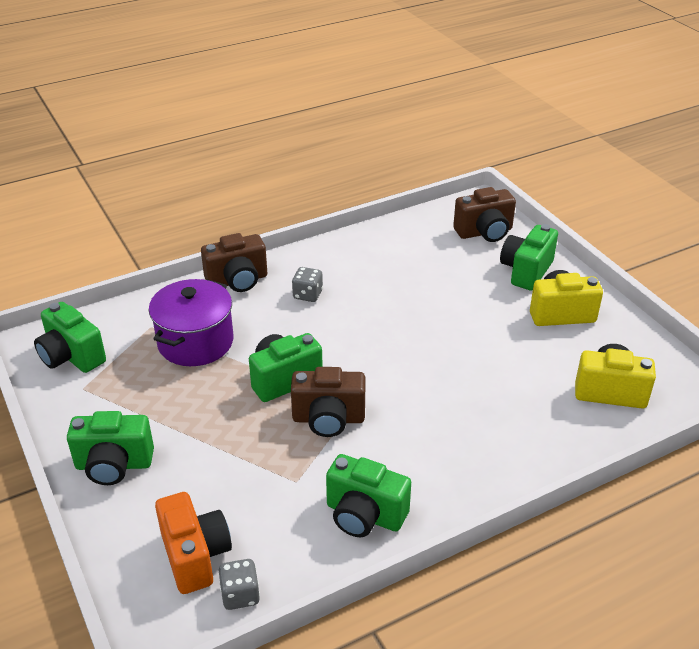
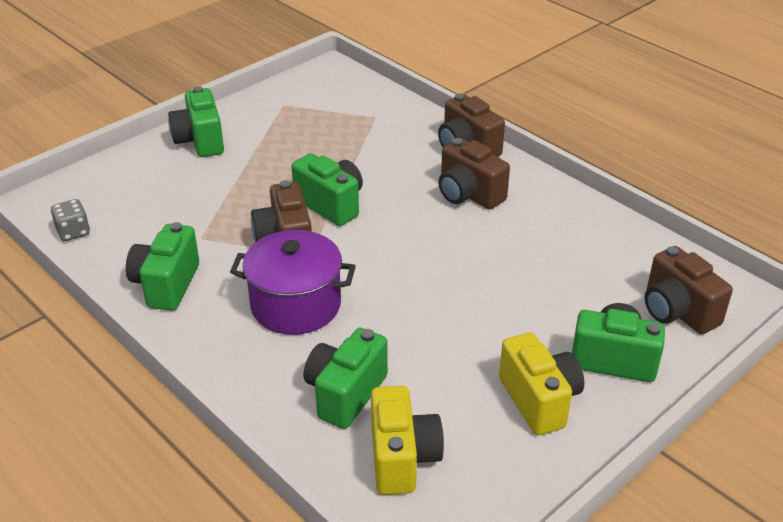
camera: 75 degrees right, 0 degrees up
(71, 356) = (319, 90): green camera -> green camera (345, 393)
(195, 342) = (364, 145): purple pot -> purple pot (296, 305)
(195, 556) = (110, 201): orange camera -> none
(307, 295) = (468, 194): grey dice -> brown camera

